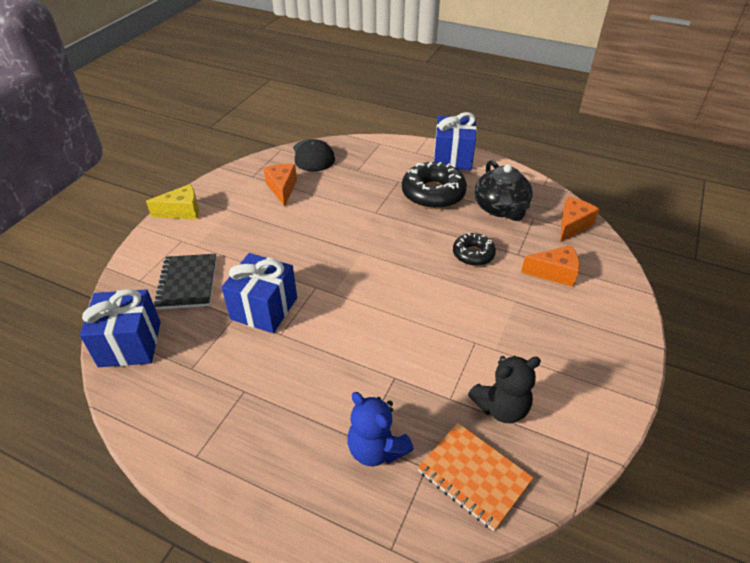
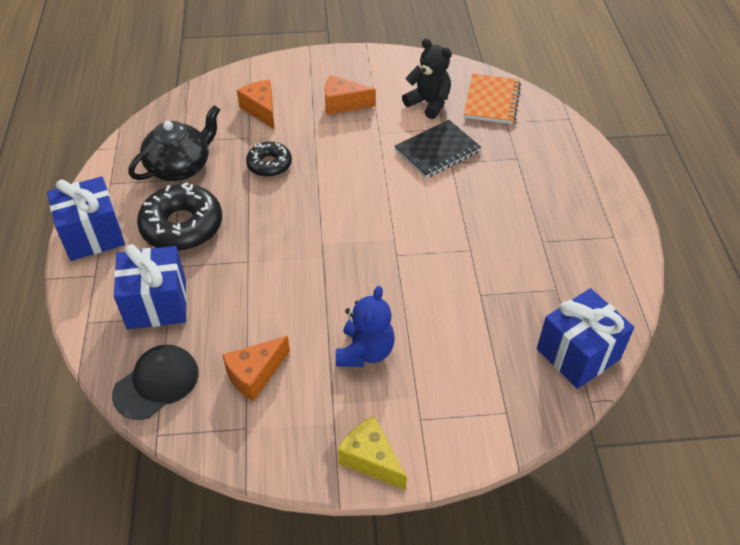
camera: 120 degrees left, 5 degrees up
(187, 283) = (474, 363): black notebook -> black notebook (437, 151)
(264, 308) = (453, 278): blue gift -> blue gift (157, 304)
(376, 449) = (516, 148): blue teddy bear -> blue teddy bear (365, 352)
(572, 225) = (181, 114): orange cheese -> orange cheese (343, 104)

